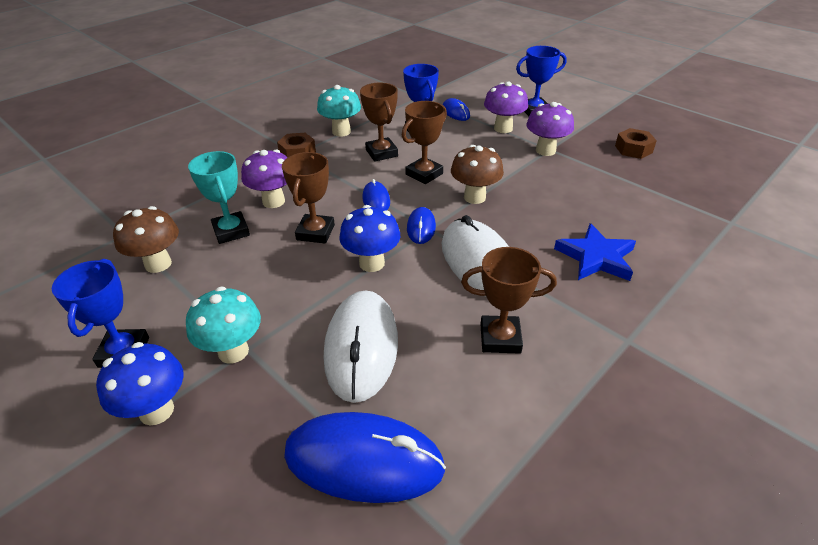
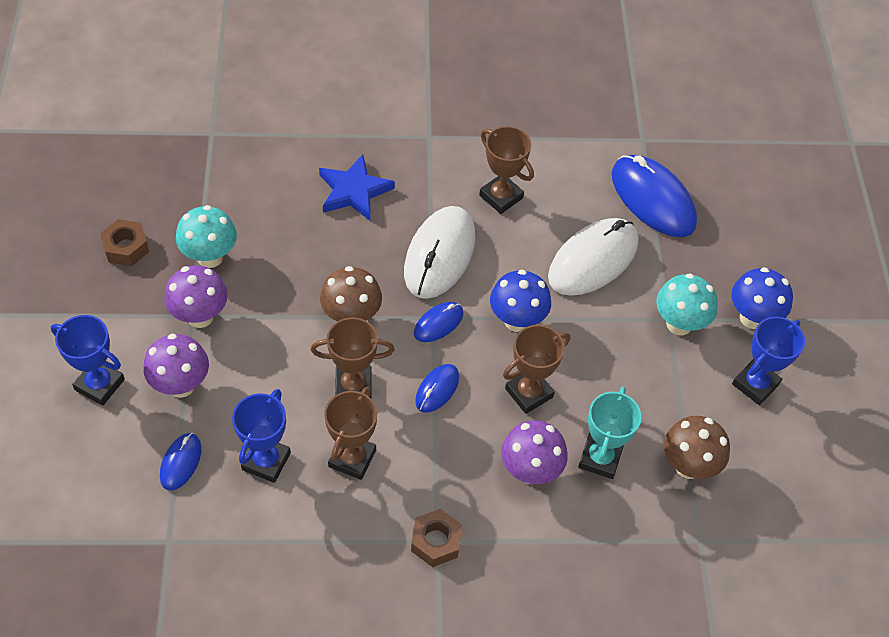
camera: 140 degrees left, 15 degrees up
(341, 132) = (348, 543): turquoise mushroom -> turquoise mushroom (210, 257)

